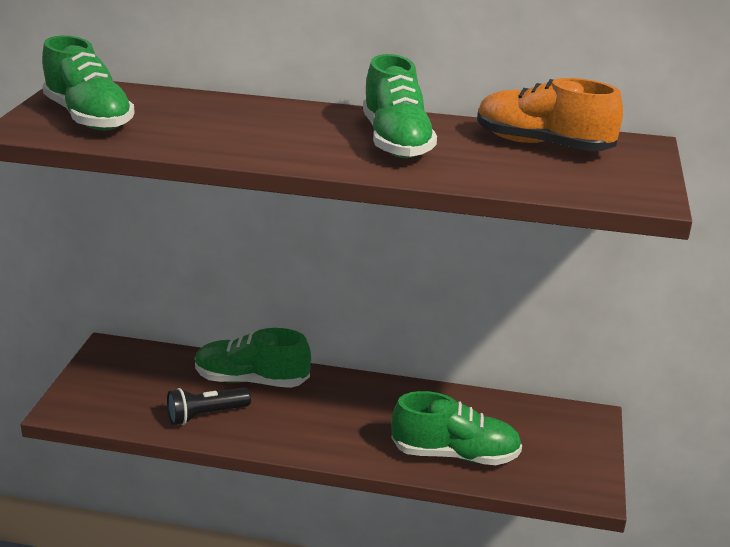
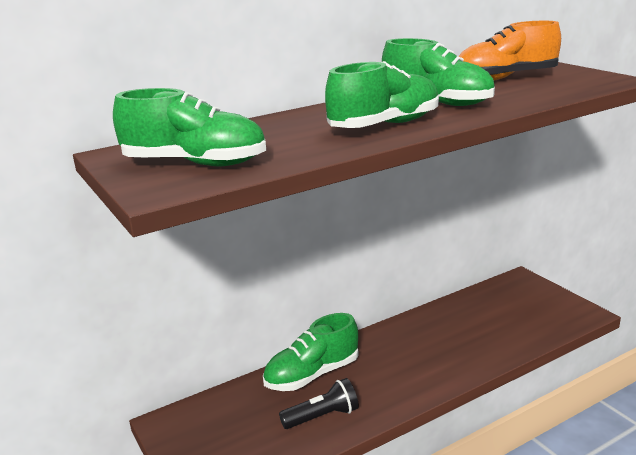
camera: 40 degrees left, 5 degrees down
(206, 415) = (322, 416): black flashlight -> black flashlight turned 135 degrees counterclockwise
(455, 454) = (498, 338): green shoe -> green shoe (384, 125)

